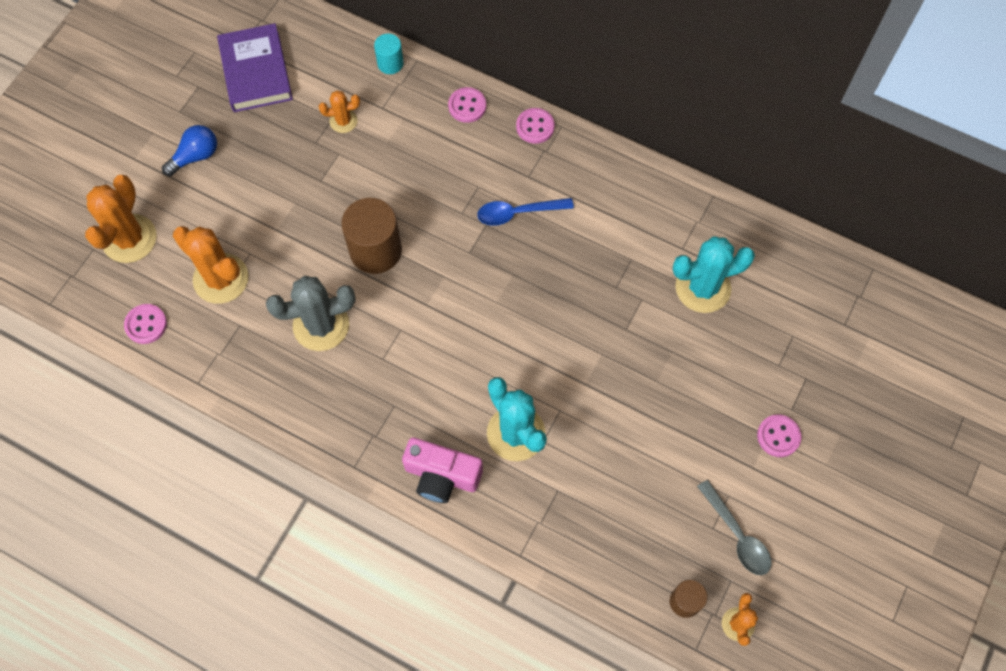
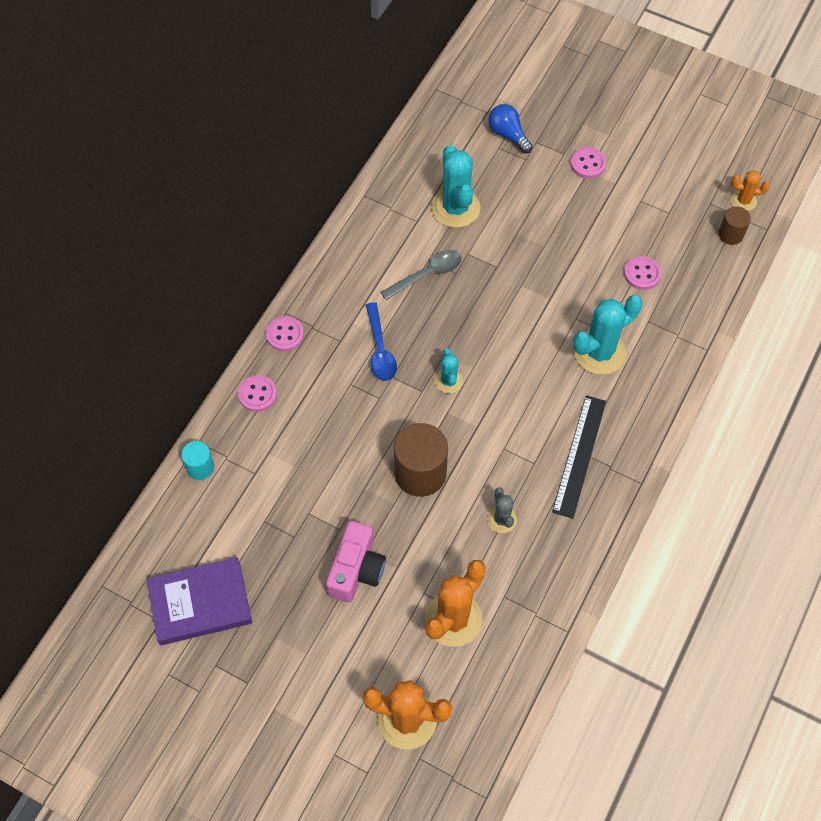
camera: 90 degrees left, 5 degrees down
(146, 324) = (507, 690): pink button -> pink button (642, 274)
(195, 156) = (306, 659): blue light bulb -> blue light bulb (508, 135)
(321, 325) = (502, 519): grey cactus -> grey cactus, size x0.53
(343, 121) = (269, 510): orange cactus -> none
(389, 404) = (579, 456): none -> black ruler
(442, 476) = (643, 410): pink camera -> pink camera (356, 570)
(480, 278) = (448, 381): none -> turquoise cactus
(737, 535) = (673, 197): grey spoon -> grey spoon (427, 274)

